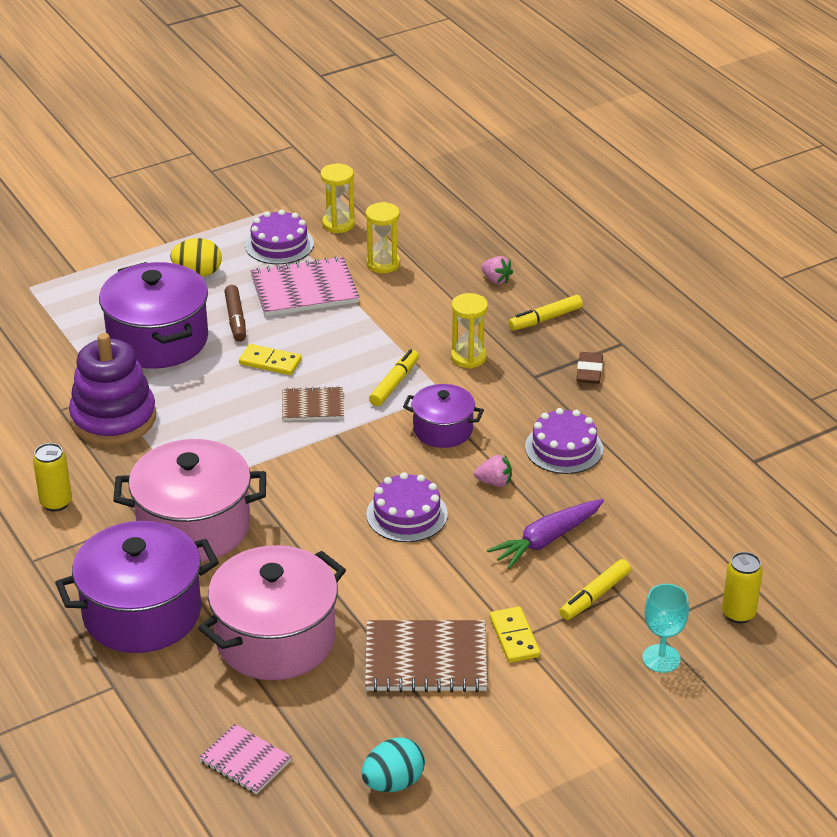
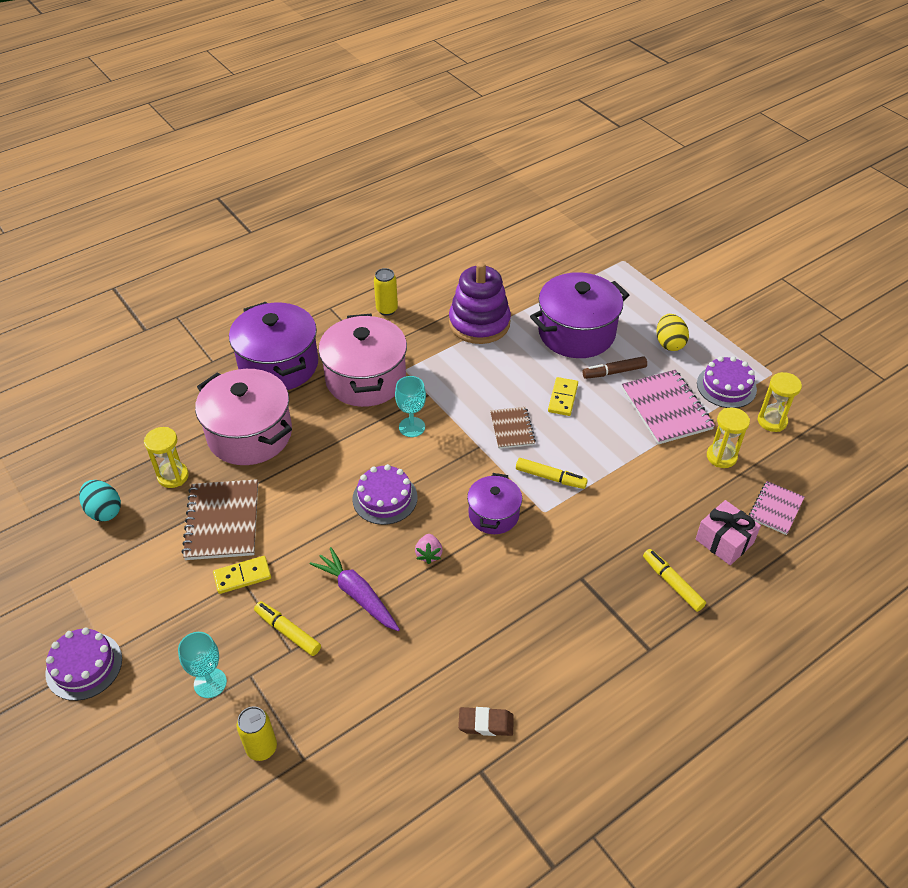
camera: 85 degrees right, 10 degrees up
(245, 761) = (137, 431): pink notebook -> pink notebook (775, 509)
(293, 487) = (412, 427): none -> turquoise goblet
(468, 357) = (598, 526): yellow hourglass -> yellow hourglass (173, 476)
(496, 280) = (724, 541): pink strawberry -> pink gift
(564, 448) = (480, 604): purple cake -> purple cake (84, 666)
(589, 371) = (597, 622): brown eraser -> brown eraser (486, 723)

